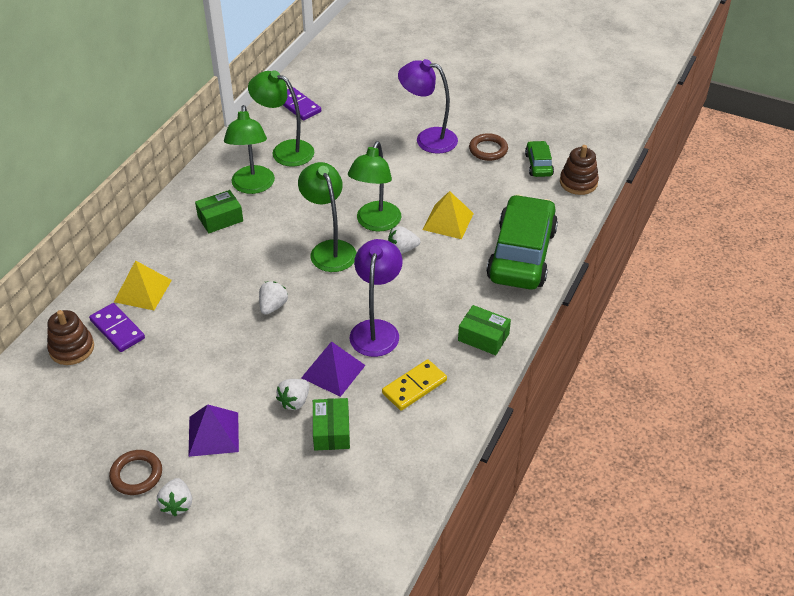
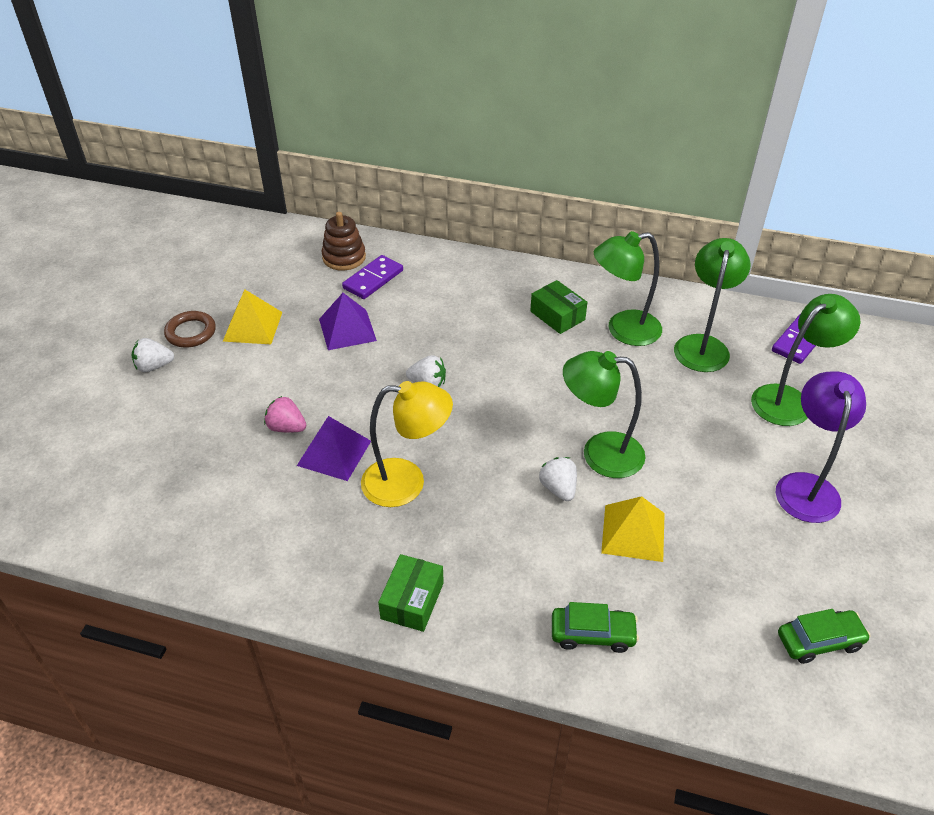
camera: 80 degrees right, 0 degrees up
(142, 291) = (430, 284): yellow pyramid -> yellow pyramid (252, 326)
(213, 434) = (240, 373): purple pyramid -> purple pyramid (347, 329)
(294, 401) = (286, 427): white strawberry -> pink strawberry
(329, 249) = (536, 416): green lamp -> green lamp (789, 400)
(331, 431) = (245, 466): green box -> none
(376, 330) = (407, 483): purple lamp -> yellow lamp
(414, 387) = (316, 534): yellow domino -> none
(488, 150) = (821, 565): brown ring -> none
(521, 254) = (592, 634): green car -> green car, size x0.45
(578, 182) = (801, 707): brown stacking toy -> none

